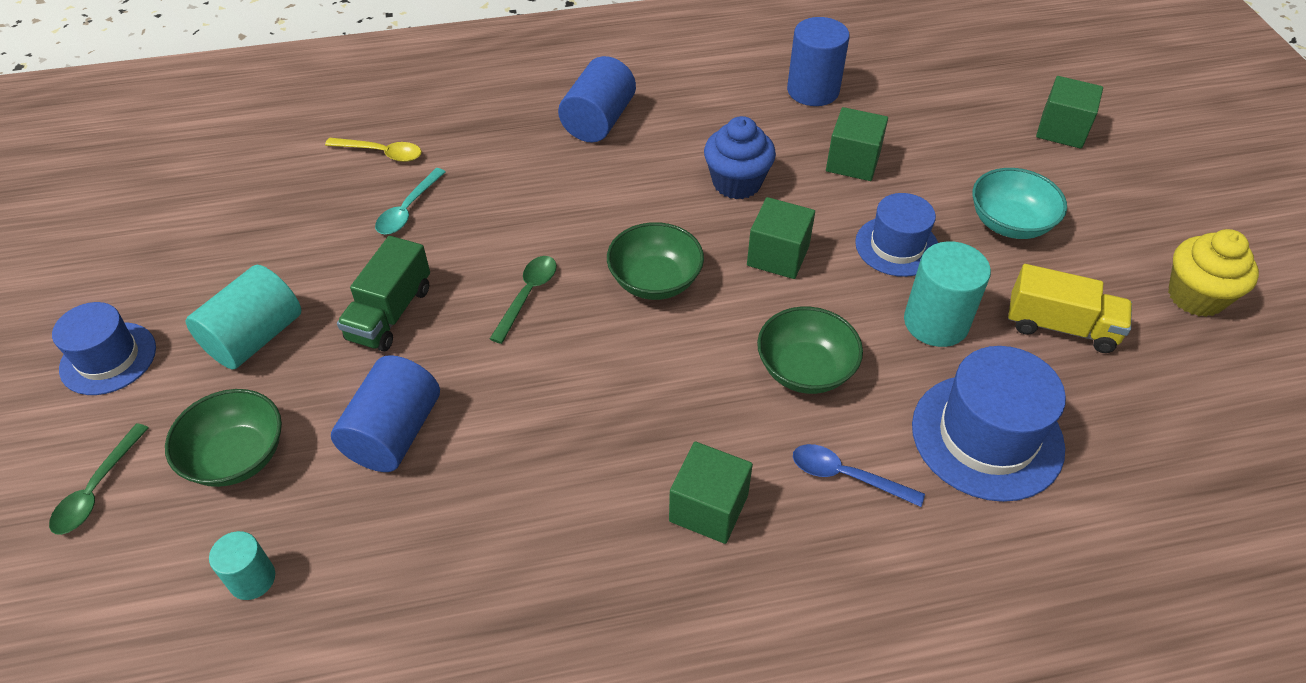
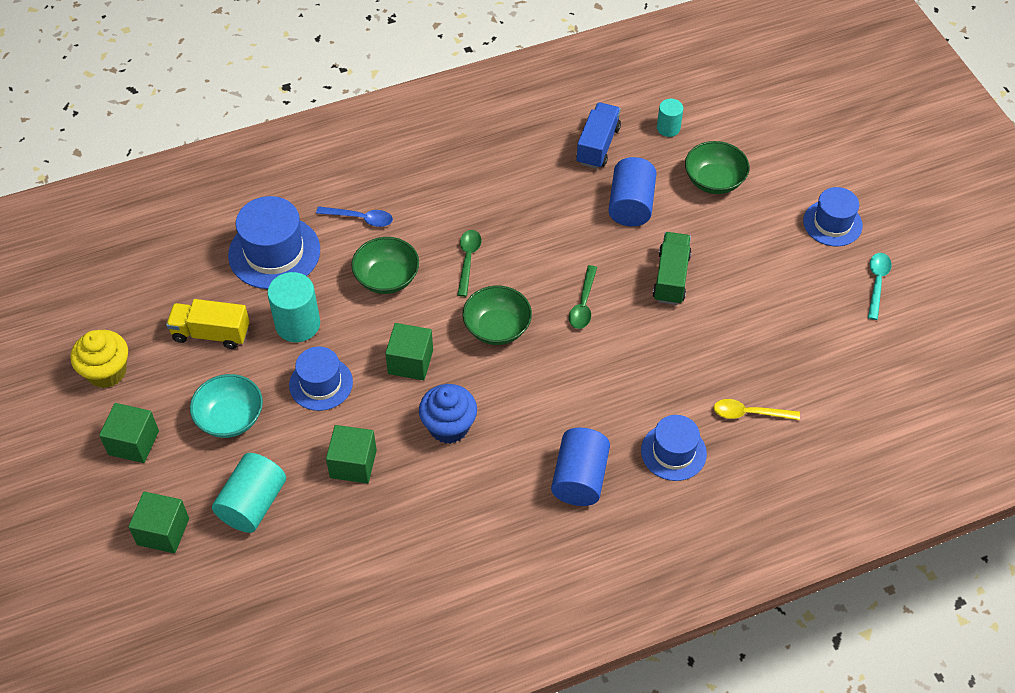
camera: 170 degrees right, 5 degrees up
(97, 489) = (779, 155): green spoon -> green spoon (468, 260)
(255, 337) = (750, 249): turquoise cylinder -> turquoise cylinder (253, 504)
(398, 561) = (597, 145): none -> blue truck
(408, 209) = (700, 361): turquoise spoon -> turquoise spoon (877, 283)
(486, 130) = (673, 452): none -> blue hat
(708, 508) = (438, 192): green cube -> green cube (133, 443)
(813, 90) = (390, 549): blue cylinder -> none

